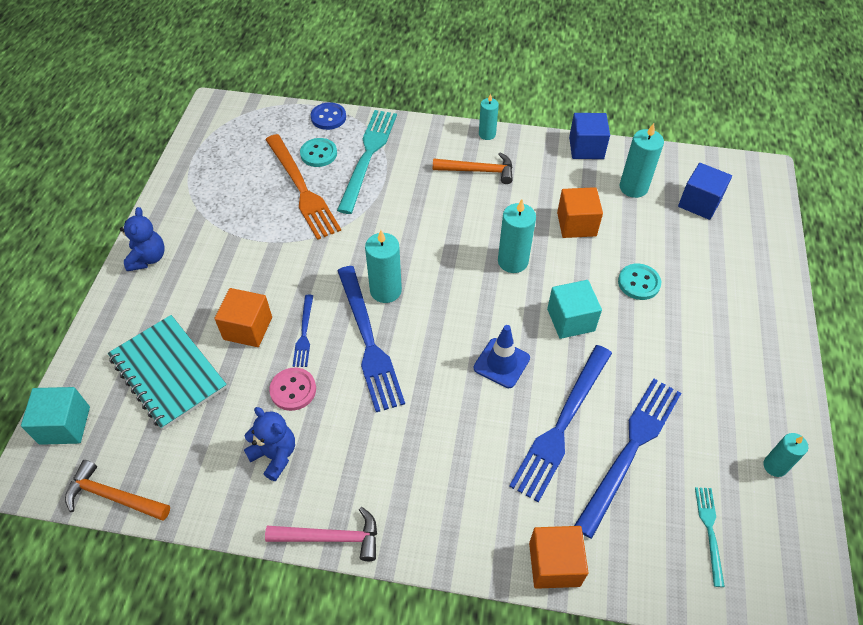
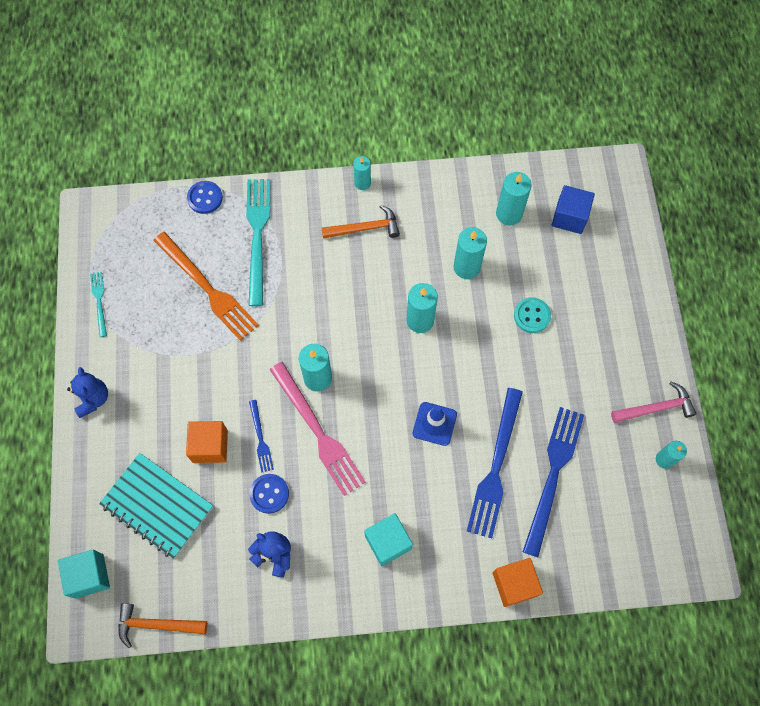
camera: 15 degrees left, 15 degrees up
(293, 390) = (269, 494): pink button -> blue button
(318, 154) = (210, 244): turquoise button -> none
(331, 538) = (341, 610): pink hammer -> pink hammer (656, 408)
(368, 341) = (318, 431): blue fork -> pink fork
(570, 320) = (482, 367): turquoise cube -> turquoise cube (388, 542)
(576, 224) = (466, 267): orange cube -> turquoise candle
(586, 148) = (458, 178): blue cube -> none
(709, 531) = (623, 527): turquoise fork -> turquoise fork (99, 301)

